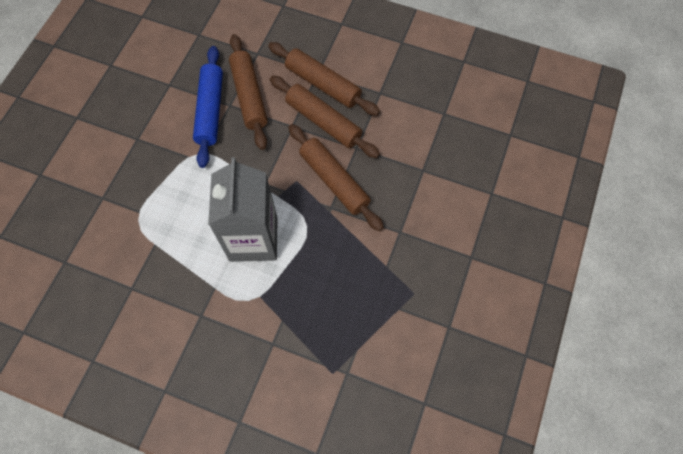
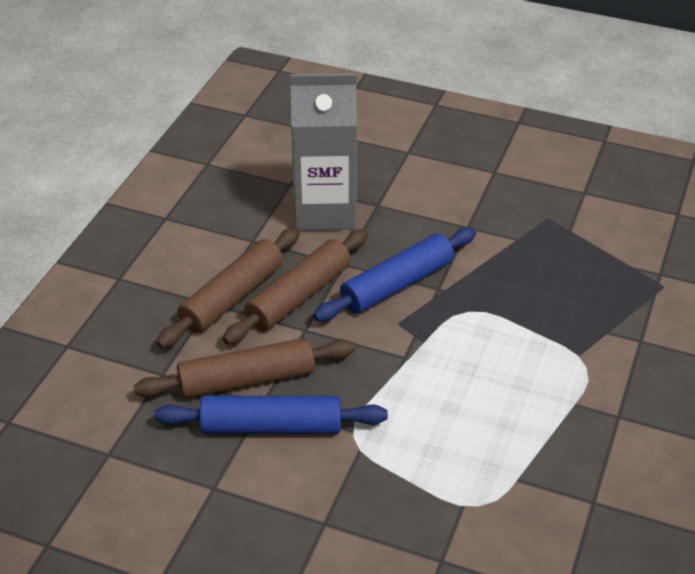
camera: 90 degrees left, 25 degrees down
(253, 239) = (494, 365): grey carton -> grey carton (325, 211)
(334, 181) = (397, 285): brown rolling pin -> blue rolling pin

